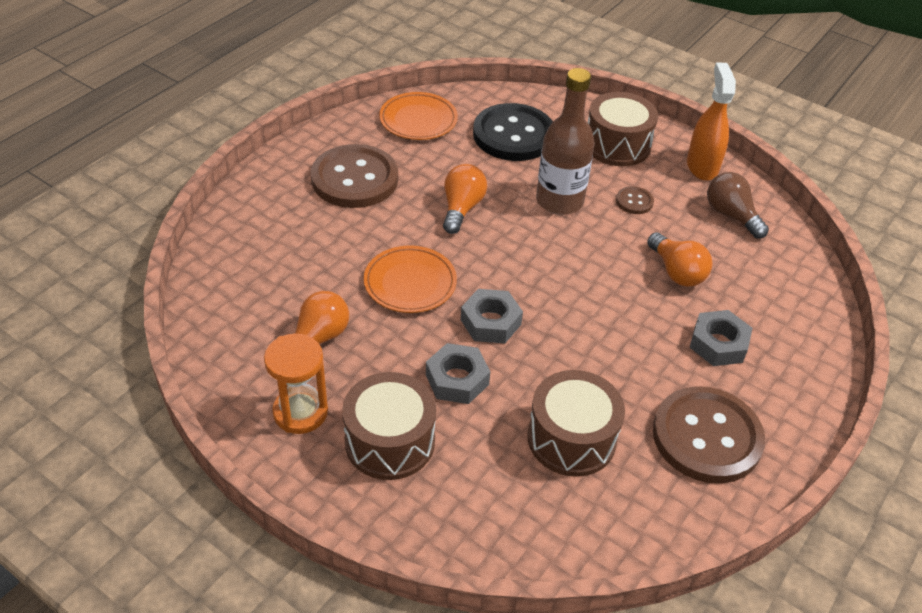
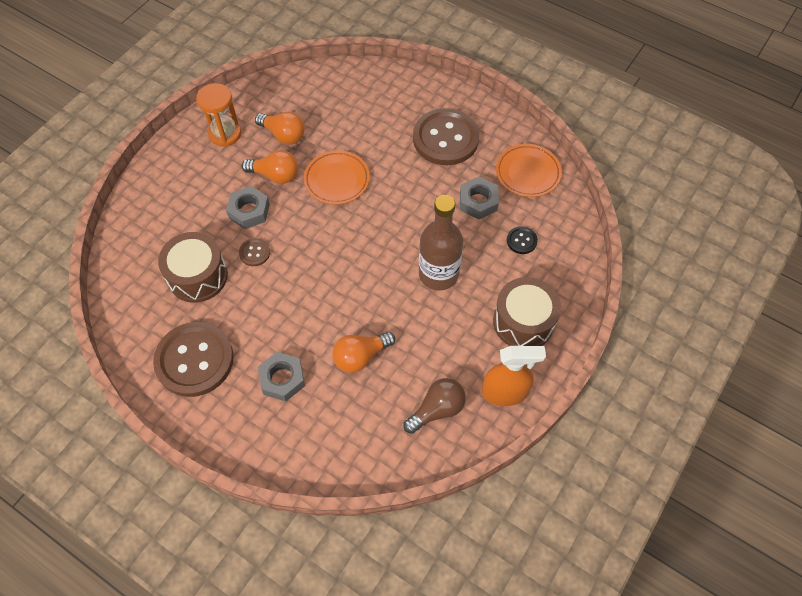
camera: 90 degrees right, 15 degrees up
(390, 441) = (201, 179): brown drum -> none
(461, 208) = (420, 207): orange light bulb -> orange light bulb (275, 175)
(490, 322) = (301, 229): grey nut -> grey nut (478, 201)
(513, 135) = (521, 241): black button -> black button, size x0.43
(634, 201) = (445, 331): brown button -> brown button (254, 253)

